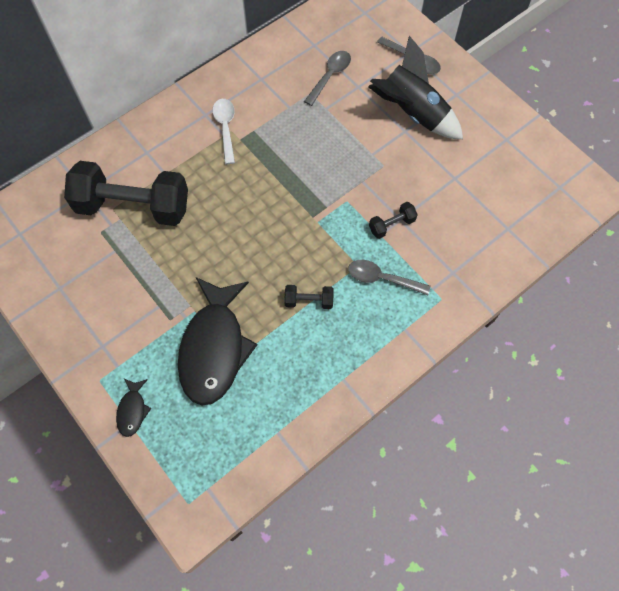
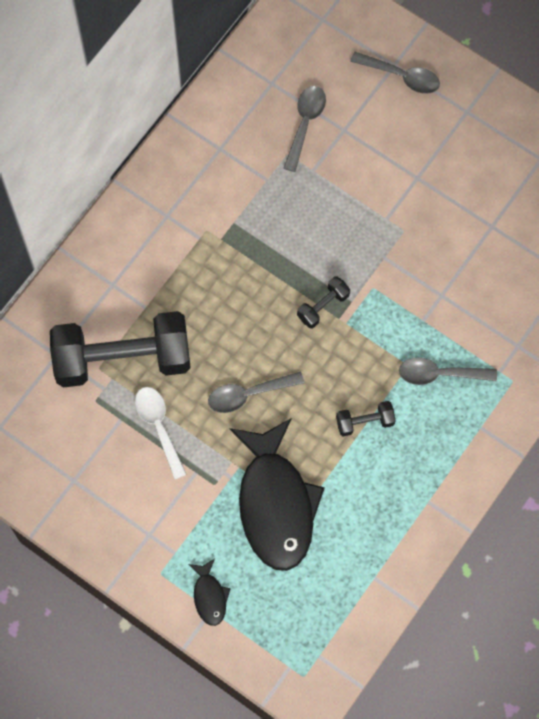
camera: 15 degrees left, 5 degrees up
(222, 256) = (248, 394): none -> grey spoon
(225, 128) = (198, 228): white spoon -> white spoon (159, 427)
(391, 225) = (433, 305): black dumbbell -> black dumbbell (323, 306)
(412, 113) = (420, 151): black rocket -> none

